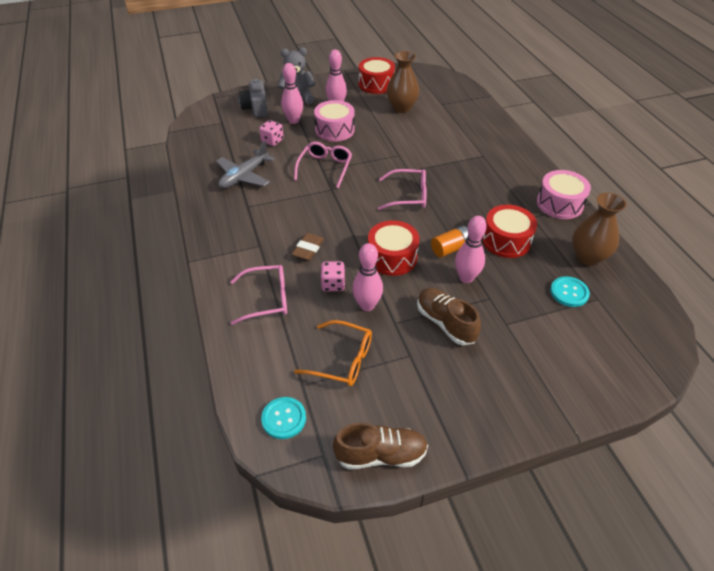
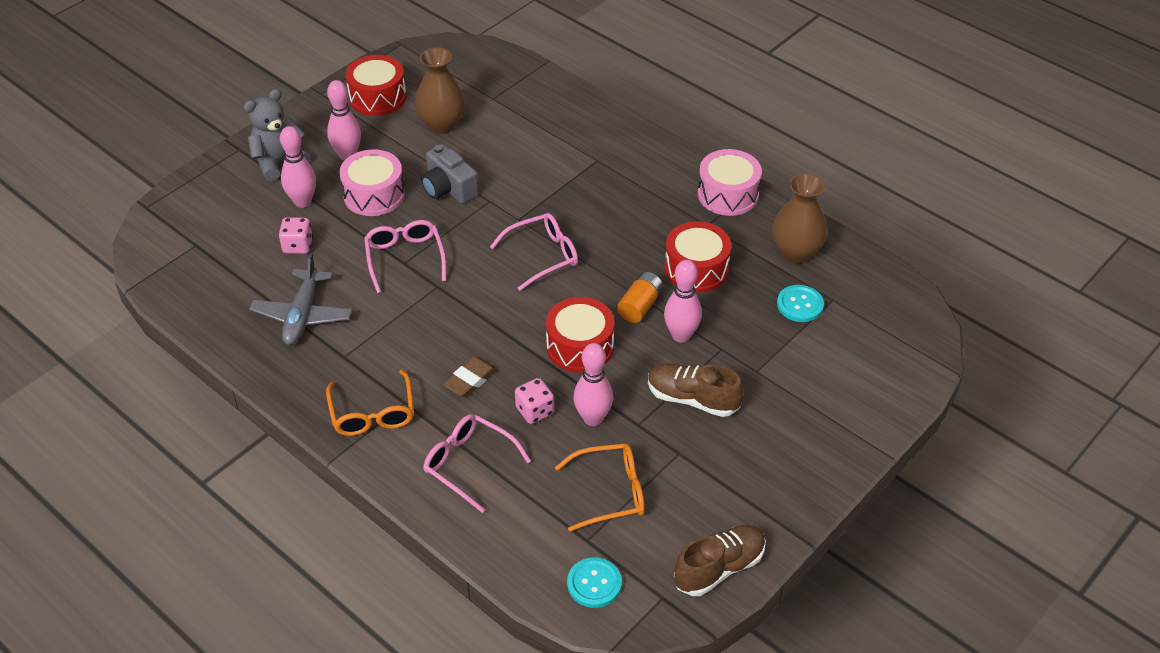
camera: 30 degrees left, 0 degrees up
(236, 244) = (372, 413): none -> orange glasses
(256, 108) = (228, 201): grey camera -> grey camera (448, 188)
(267, 299) = (469, 464): pink glasses -> pink glasses turned 105 degrees counterclockwise
(308, 249) = (470, 380): brown eraser -> brown eraser turned 45 degrees clockwise

